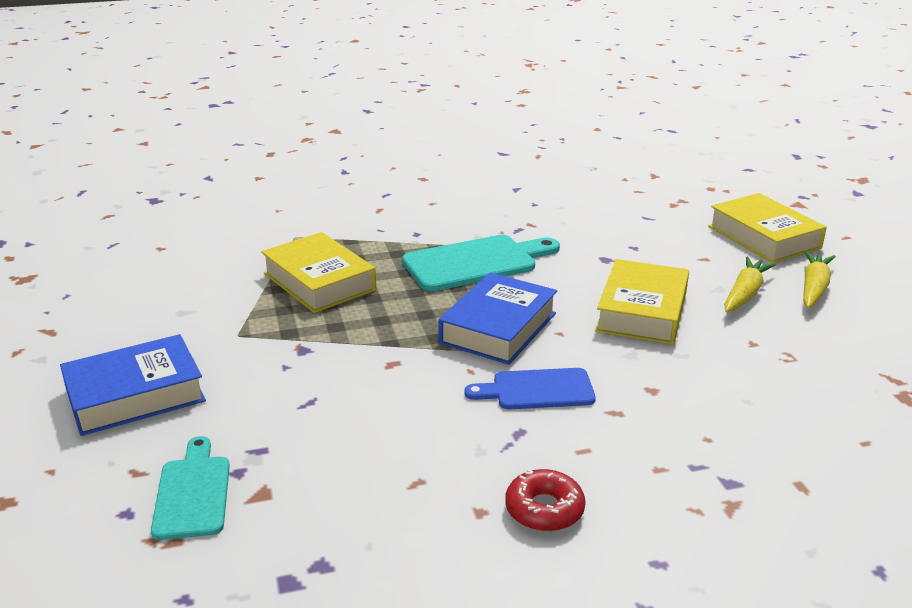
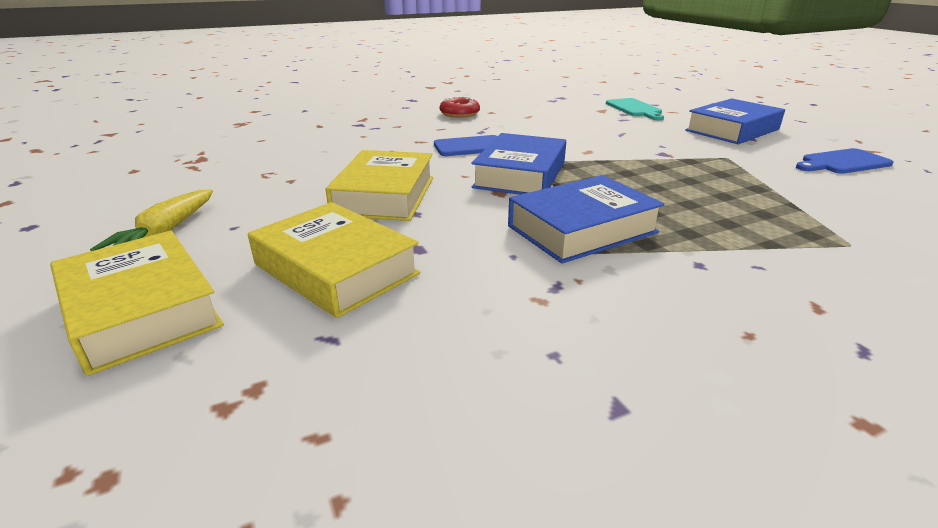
camera: 170 degrees right, 0 degrees up
(126, 314) = (842, 162): none -> blue cutting board
(319, 282) = (729, 196): yellow book -> yellow book (336, 269)
(476, 263) = (582, 229): turquoise cutting board -> blue book
(745, 294) = (259, 220): yellow carrot -> none

